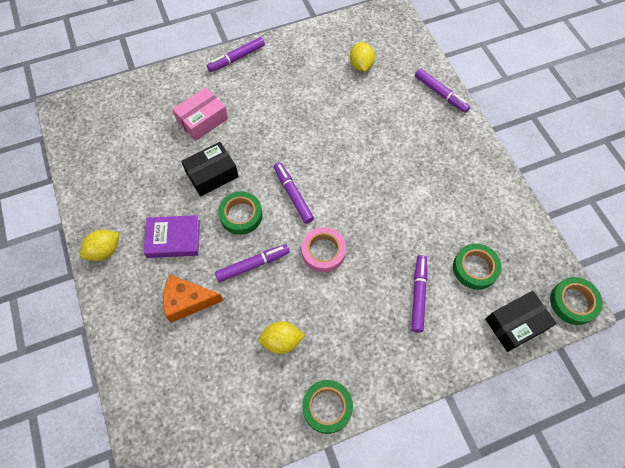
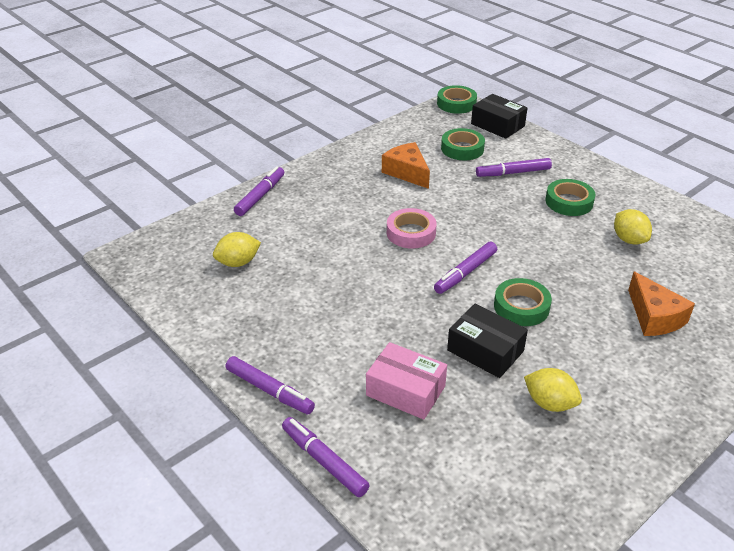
camera: 110 degrees left, 25 degrees down
(105, 251) = (667, 417): yellow lemon -> yellow lemon (549, 403)
(173, 239) = (596, 355): purple book -> none
(253, 265) = (572, 280): purple marker -> purple marker (324, 461)
(323, 251) = (516, 235): pink tape -> pink tape (411, 233)
(327, 407) = (657, 201): green tape -> green tape (569, 202)
(445, 205) = (407, 172): none -> orange cheese

